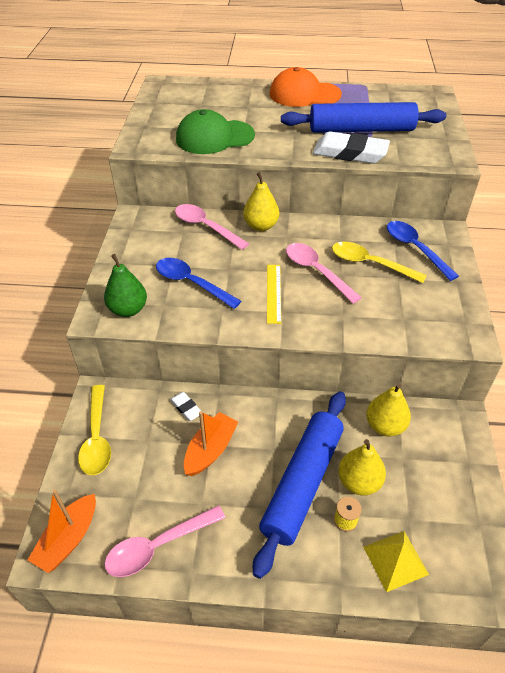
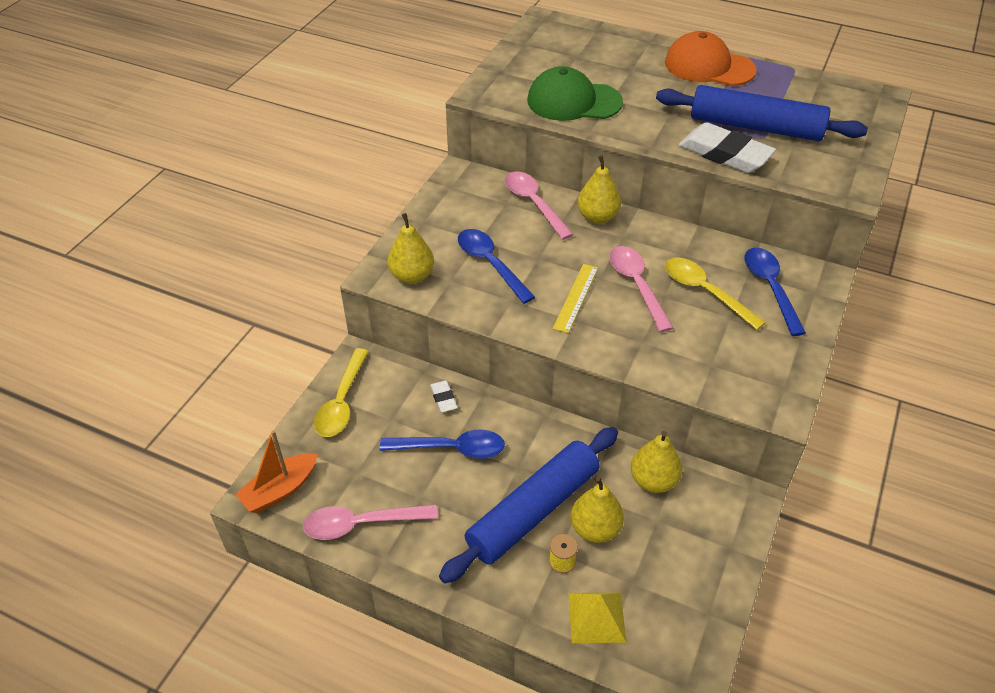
camera: 20 degrees right, 0 degrees up
(128, 309) = (412, 276): green pear -> yellow pear
(210, 450) = (451, 448): orange boat -> blue spoon

